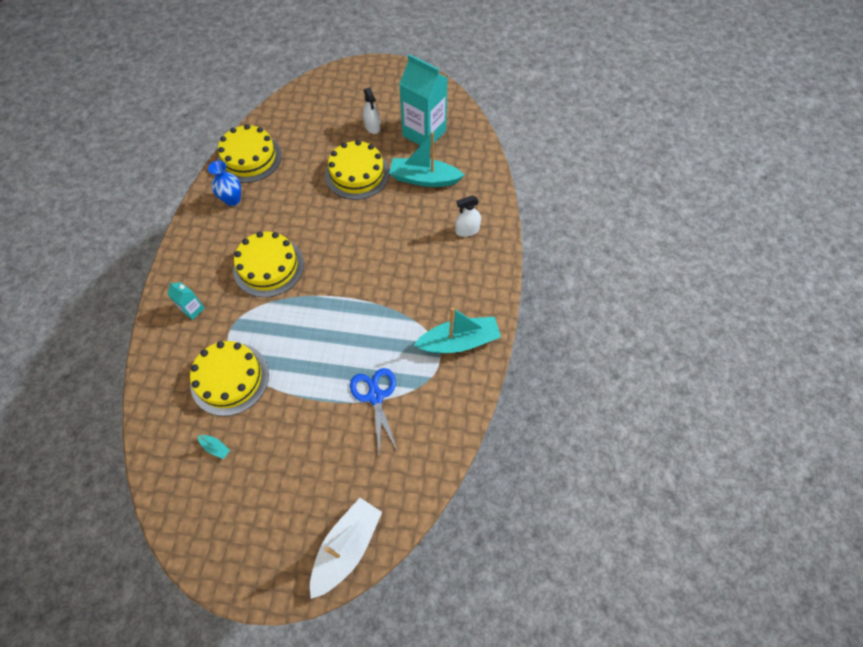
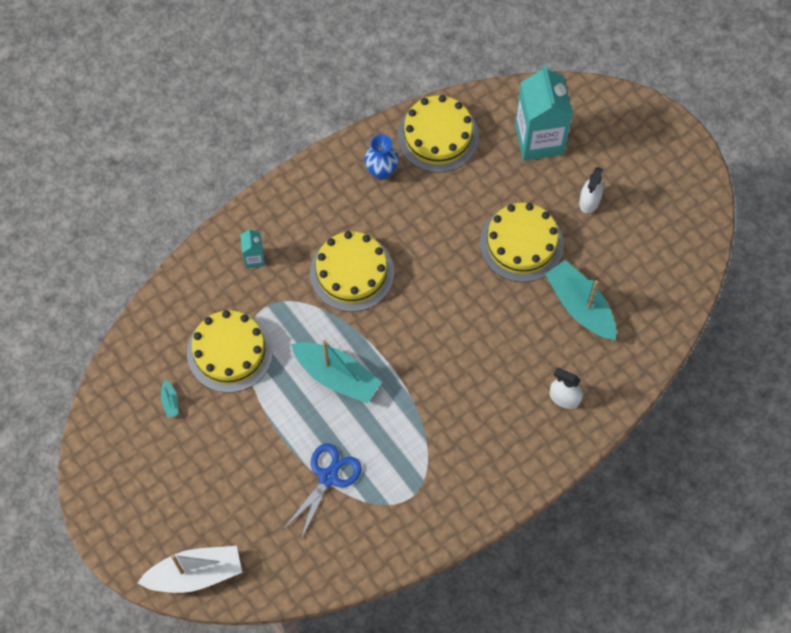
camera: 45 degrees right, 5 degrees up
(424, 133) = (633, 254): turquoise carton -> turquoise carton (539, 139)
(459, 341) = (444, 496): turquoise boat -> turquoise boat (337, 376)

